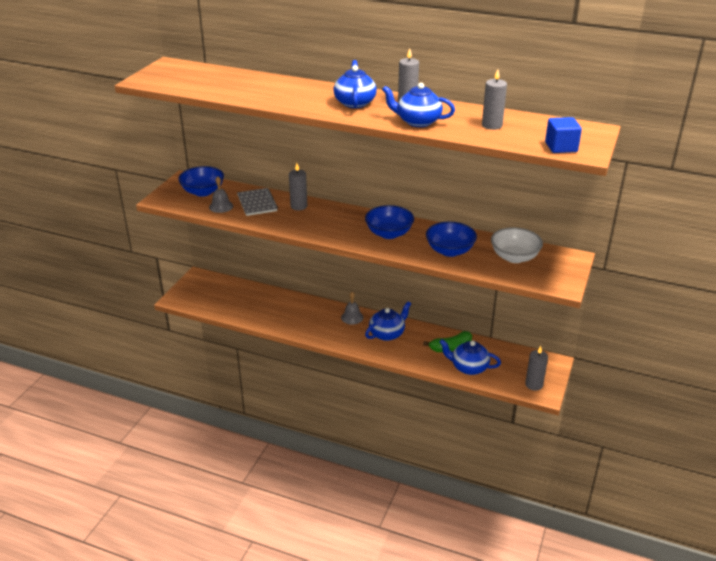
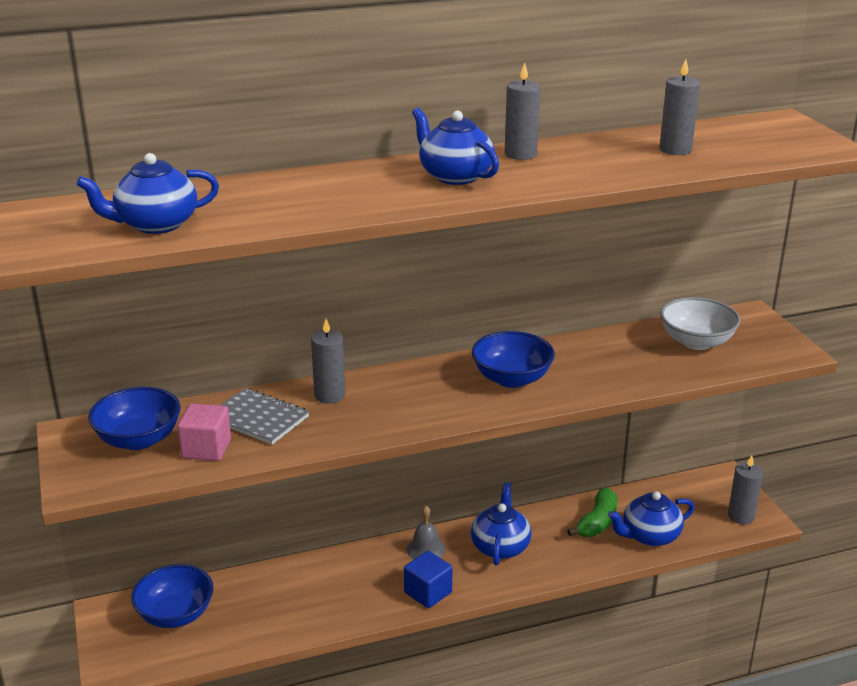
camera: 40 degrees left, 5 degrees down
(221, 206) = (206, 449): grey bell -> pink cube
(417, 121) = (585, 173): blue teapot -> blue teapot (155, 224)
(450, 251) = (617, 367): blue bowl -> blue bowl (175, 614)
(561, 147) = (795, 149): blue cube -> blue cube (428, 592)

